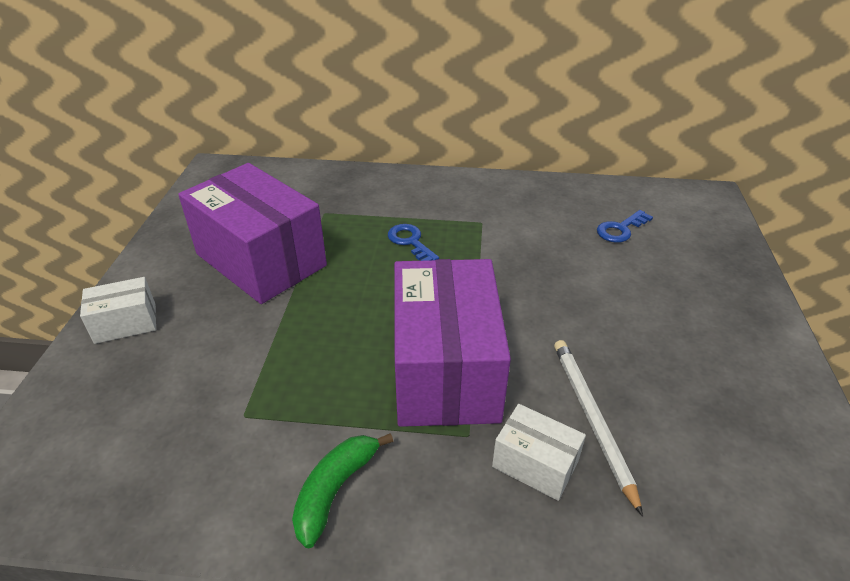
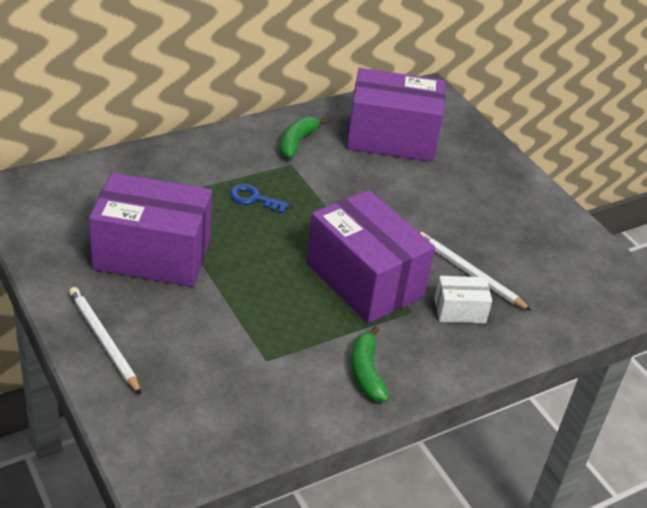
camera: 40 degrees left, 0 degrees up
(125, 323) = (103, 341): white box -> white pencil
(508, 204) = (297, 142): none -> green banana
(620, 229) = (391, 138): blue key -> purple box

